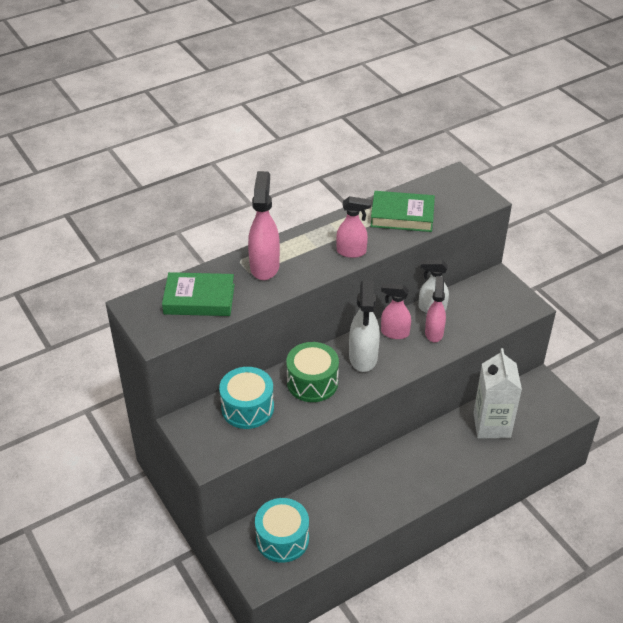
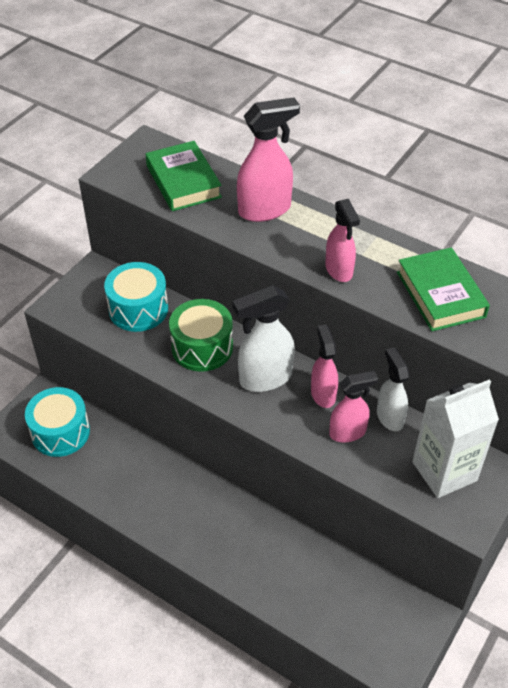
camera: 65 degrees right, 5 degrees up
(491, 425) = (316, 579): white carton -> white carton (444, 471)

